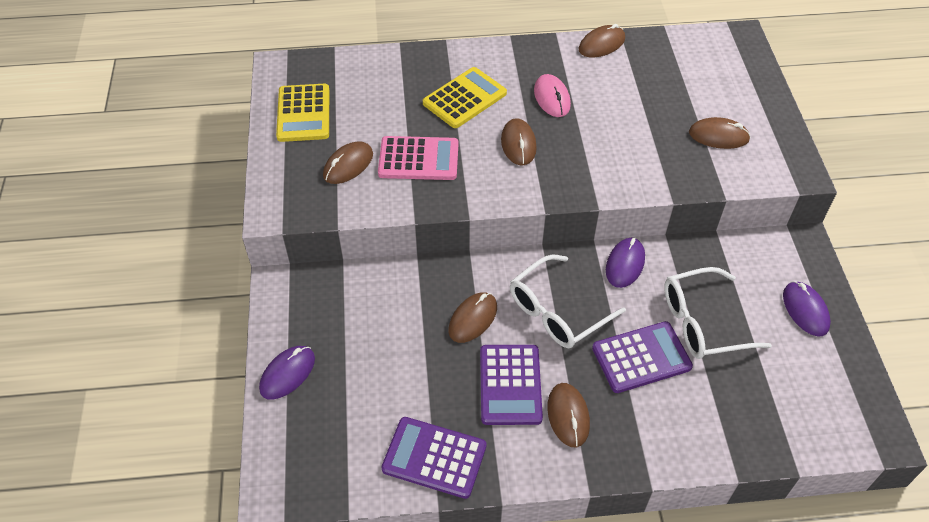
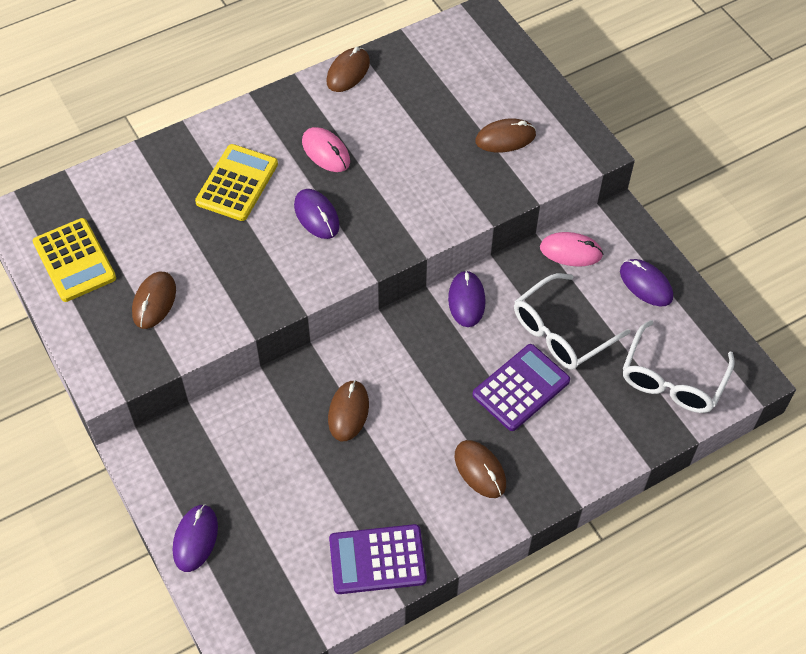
camera: 25 degrees left, 5 degrees up
(418, 159) = (224, 268): pink calculator -> none
(510, 385) = (414, 462): purple calculator -> none
(518, 144) = (316, 216): brown mouse -> purple mouse
(557, 312) = (424, 373): white glasses -> white glasses (672, 380)
(743, 257) = (571, 251): none -> pink mouse

